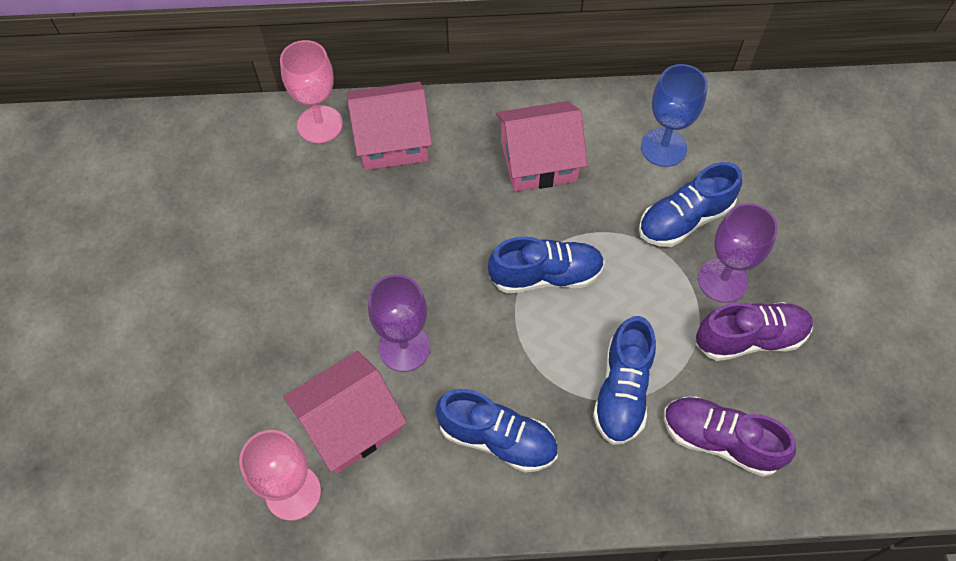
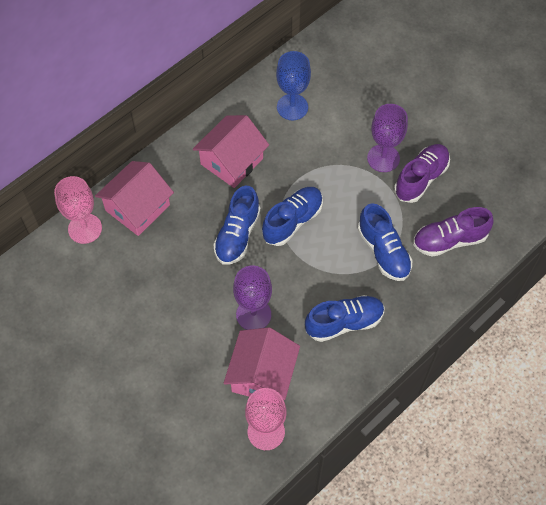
camera: 40 degrees left, 0 degrees up
(684, 219) = (337, 139): blue shoe -> blue shoe (237, 235)

